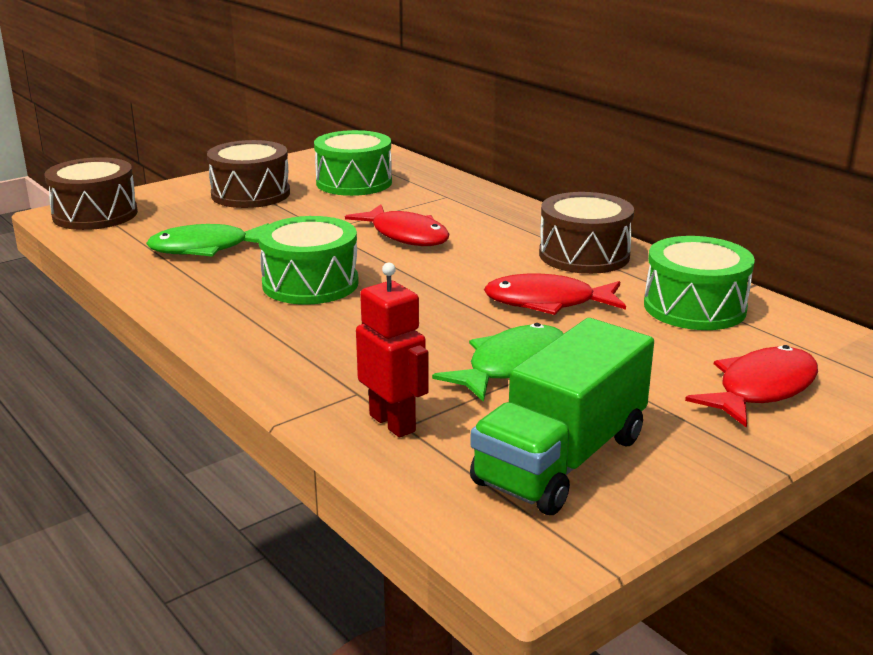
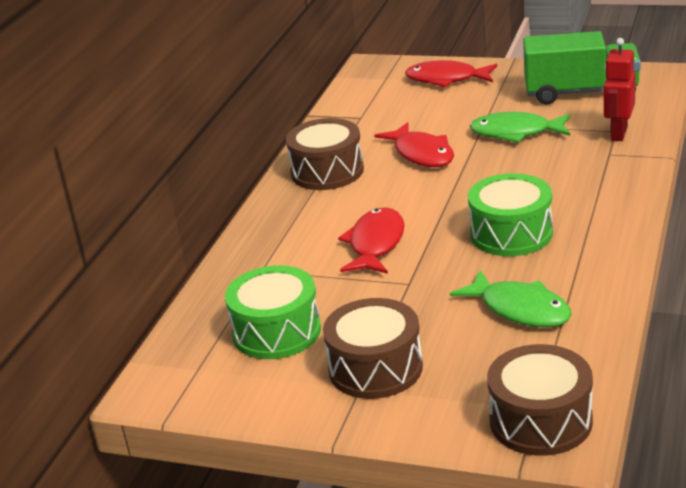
camera: 120 degrees left, 5 degrees up
(694, 307) = (368, 118): green drum -> none

